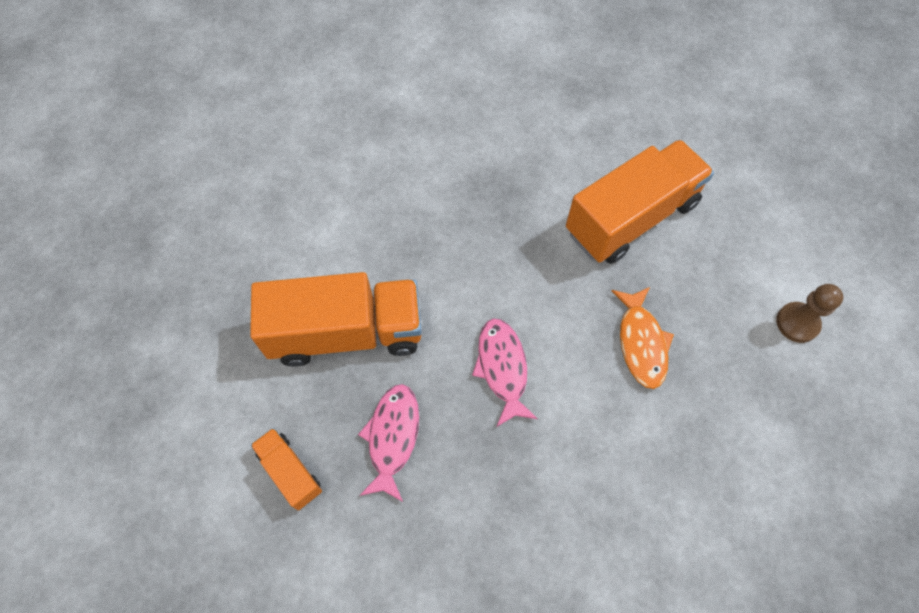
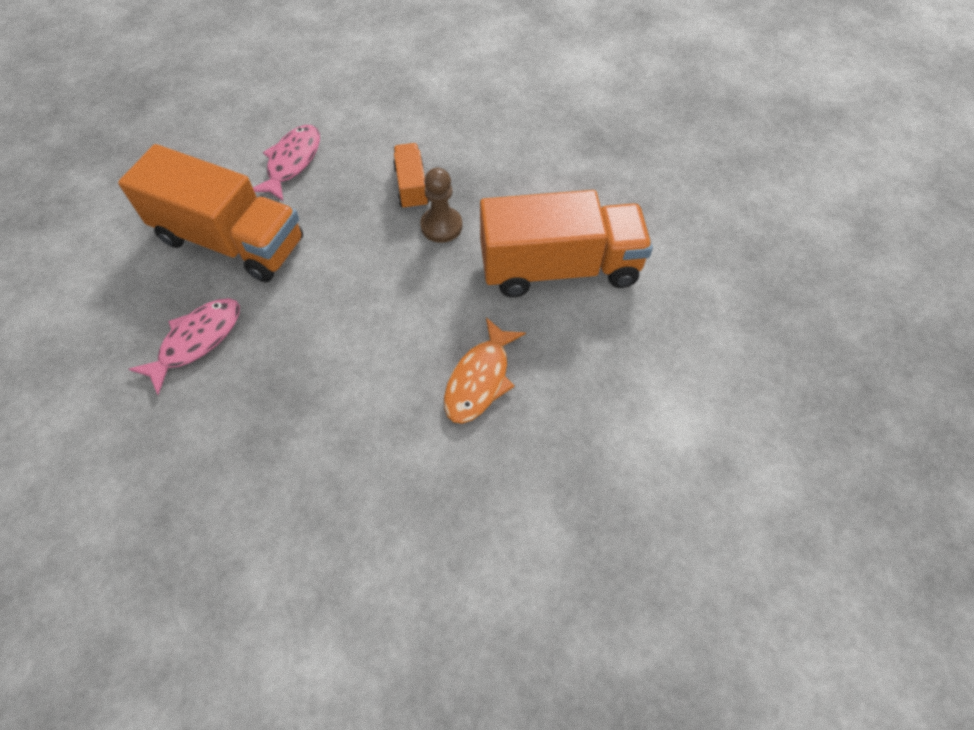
camera: 30 degrees right, 5 degrees down
(290, 472) = (97, 324): orange truck -> orange truck (411, 186)
(502, 368) = (334, 334): pink fish -> pink fish (292, 162)
(797, 323) = (657, 444): brown pawn -> brown pawn (441, 226)

